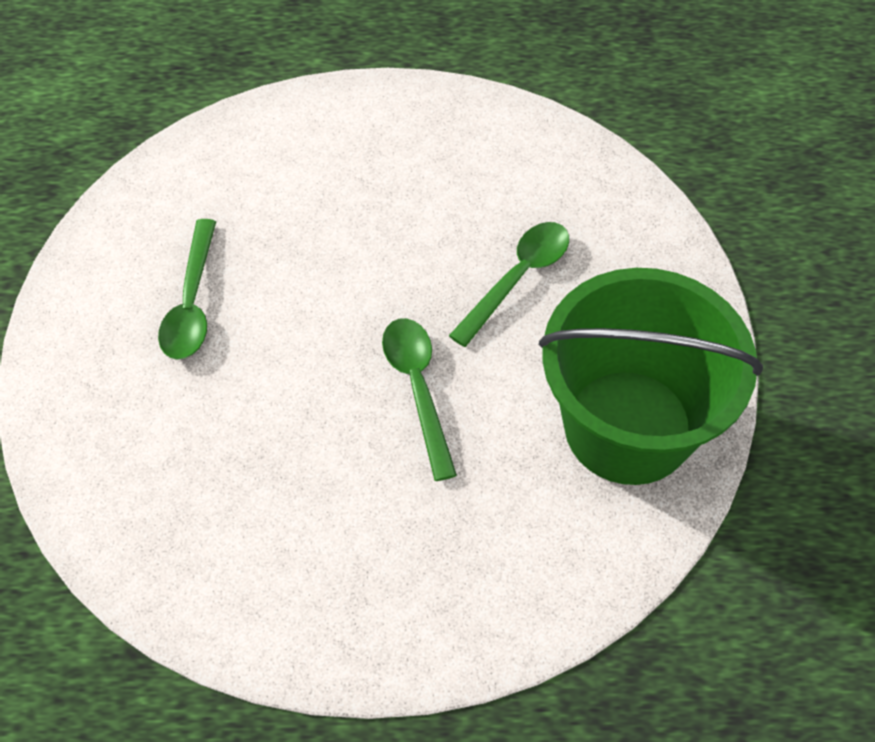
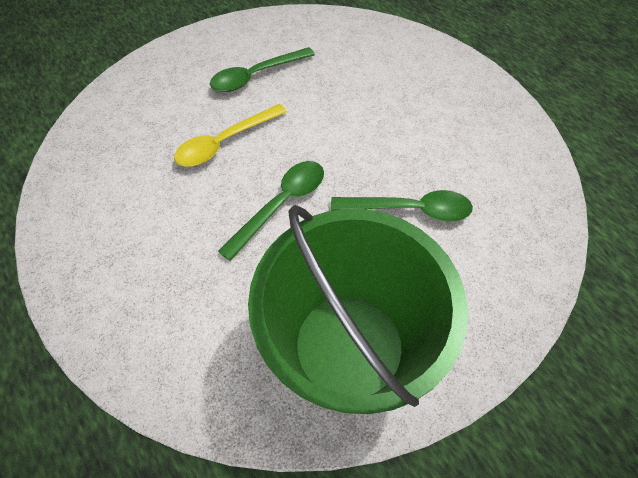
camera: 55 degrees right, 0 degrees up
(277, 395) = (225, 142): none -> yellow spoon

